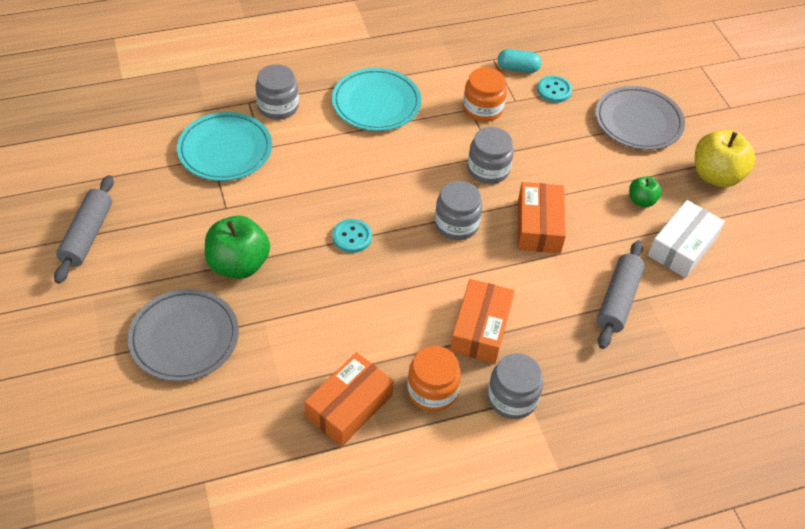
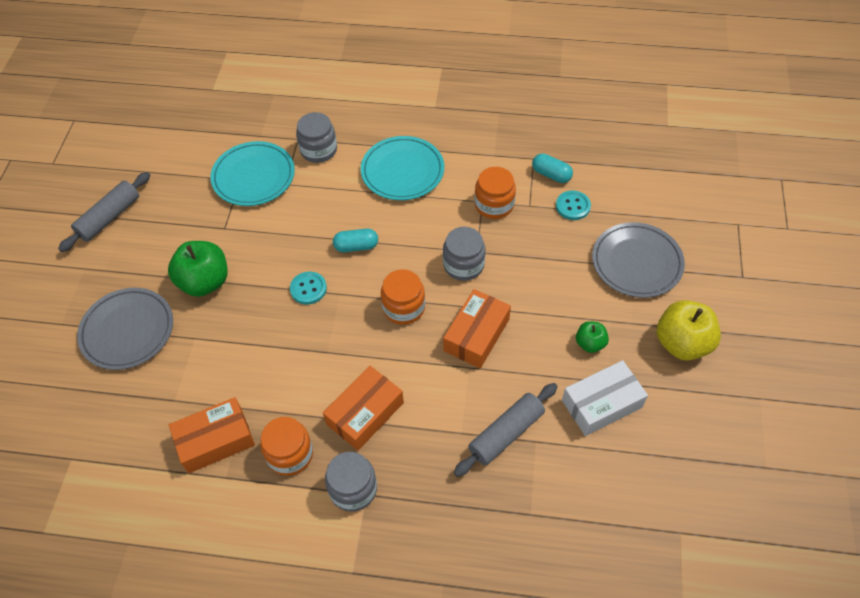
camera: 30 degrees right, 5 degrees up
(375, 184) = (356, 246): none -> turquoise capsule
(456, 224) = (403, 307): grey jar -> orange jar

